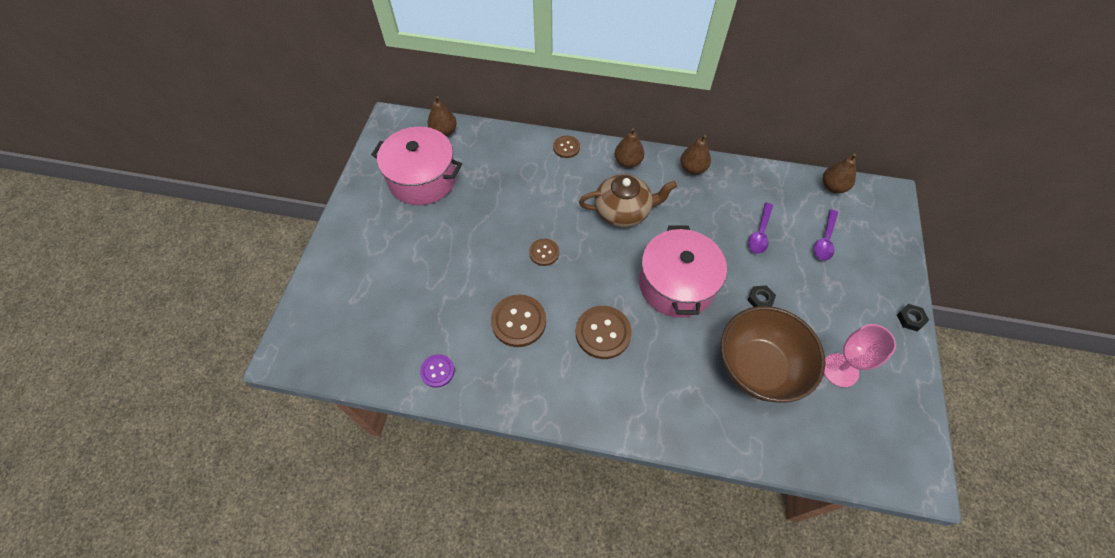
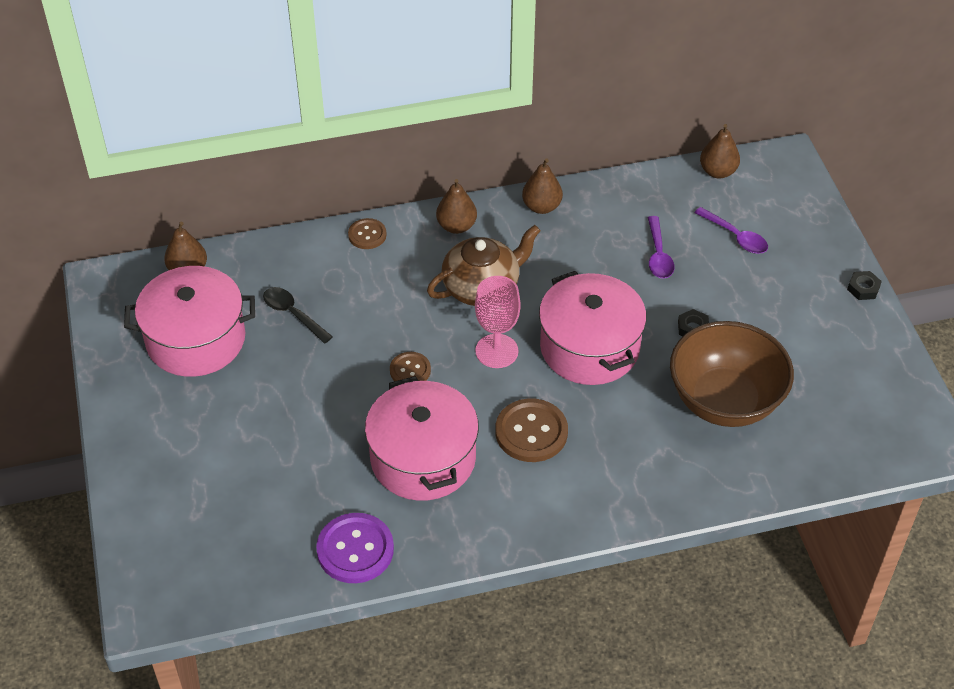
camera: 25 degrees left, 10 degrees down
(437, 371) = (355, 550): purple button -> purple button, size x1.71
(490, 184) = (293, 314): none -> black spoon
(518, 321) = (423, 458): brown button -> pink pot
(825, 240) = (735, 236): purple spoon -> purple spoon turned 45 degrees counterclockwise
(840, 370) = (812, 369): pink goblet -> pink goblet (496, 351)

